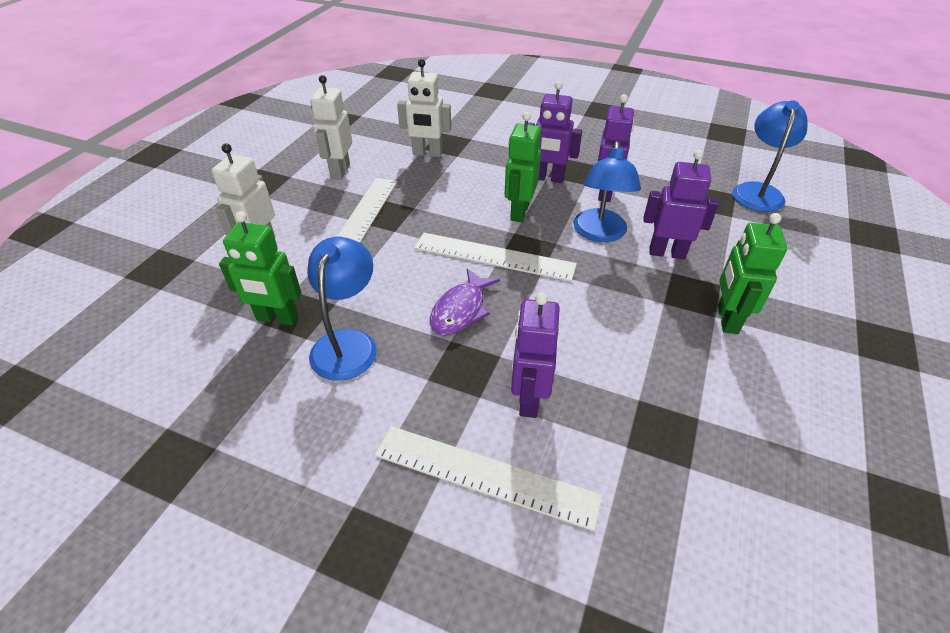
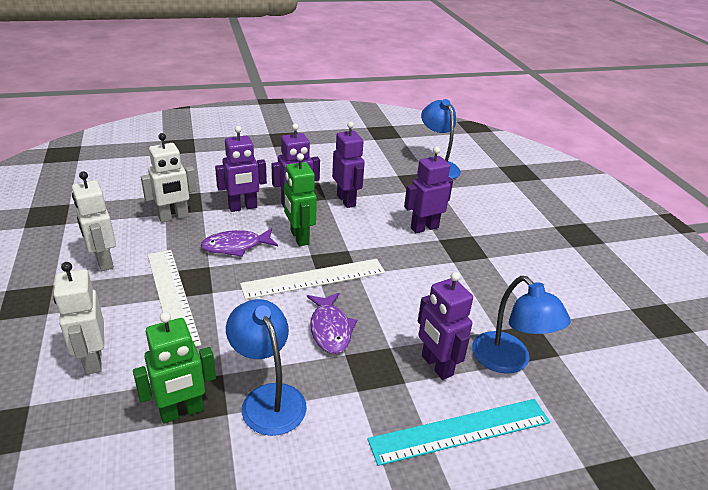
camera: 40 degrees left, 10 degrees down
(453, 198) = (236, 246): none -> purple fish
(485, 476) = (460, 431): white ruler -> turquoise ruler
(495, 165) = (243, 207): none -> purple robot
(599, 233) = (370, 231): blue lamp -> blue lamp (509, 361)
(727, 319) = (495, 256): green robot -> none

